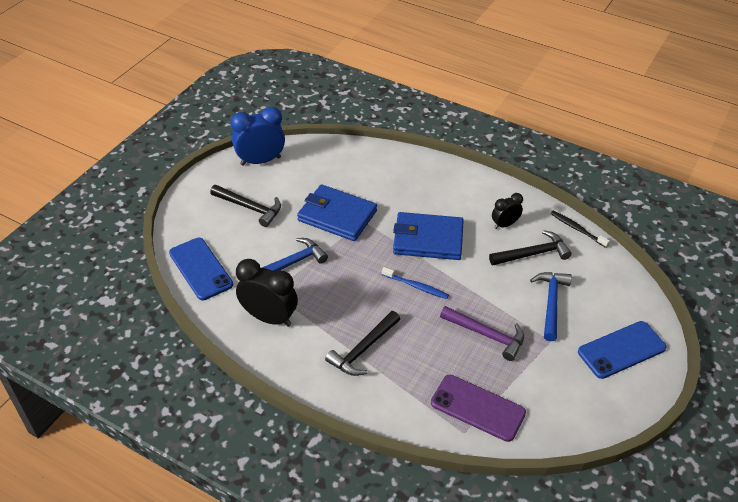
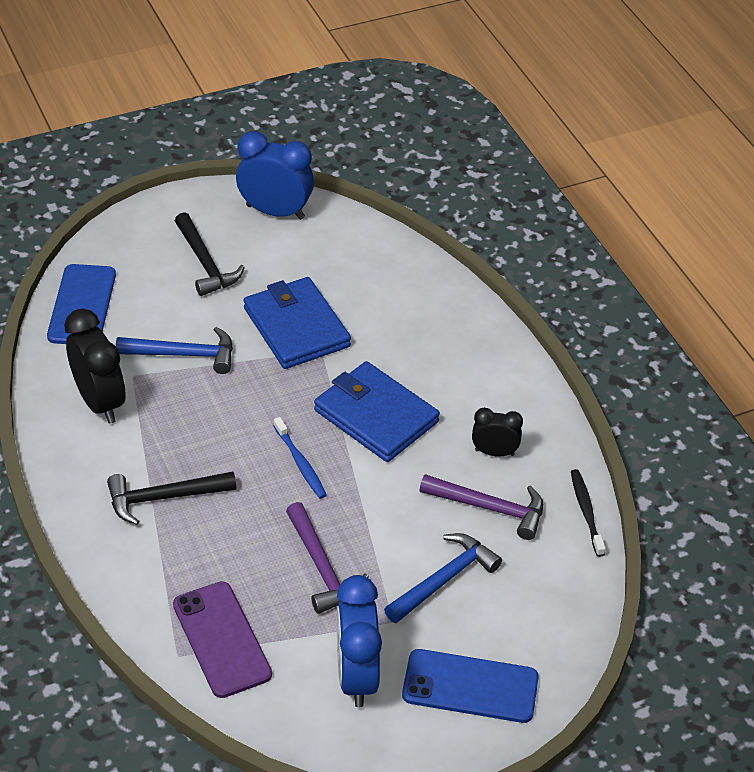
camera: 35 degrees right, 0 degrees up
(533, 254) = (490, 508): black hammer -> purple hammer
(564, 381) = (356, 676): none -> blue clock

